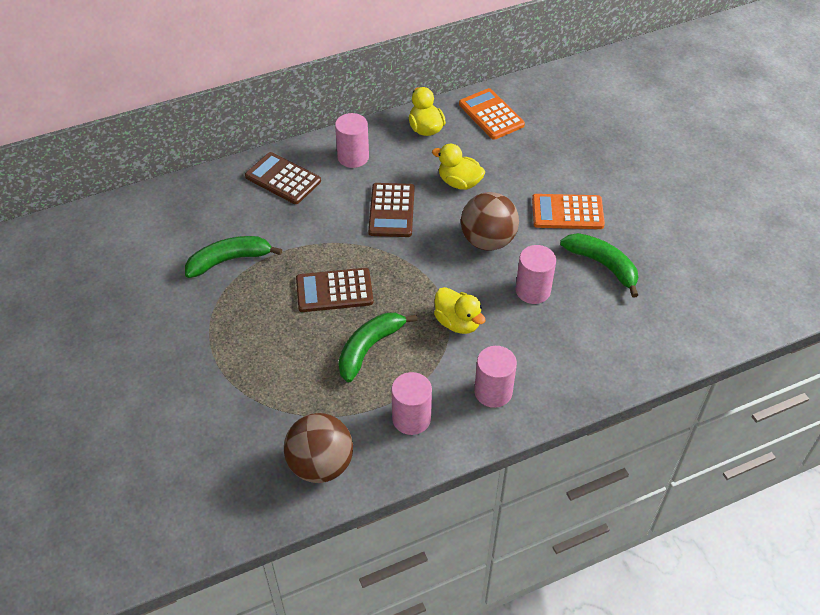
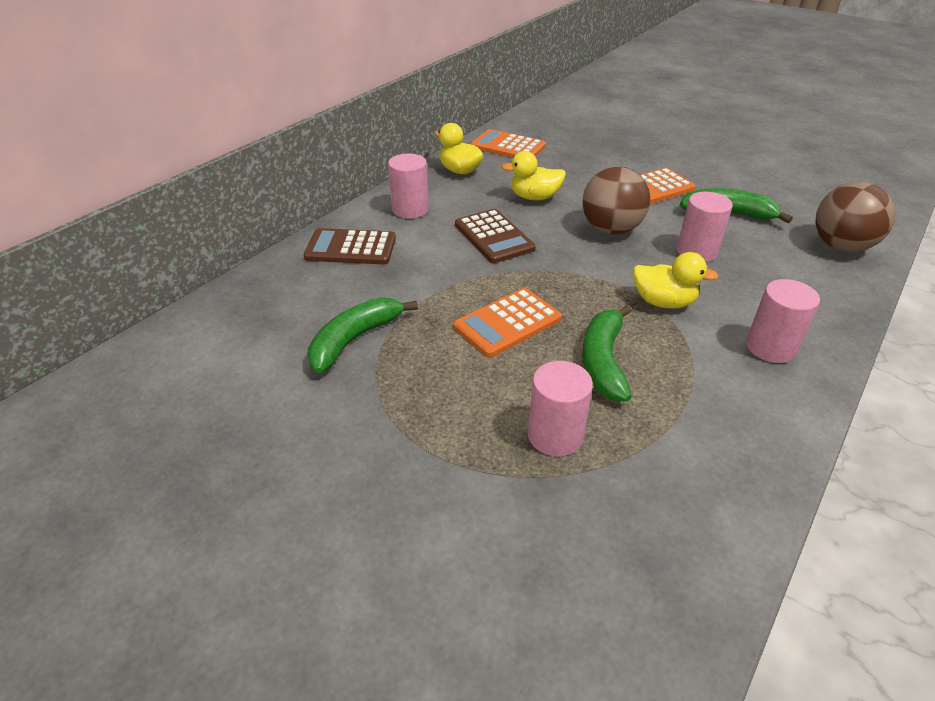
camera: 30 degrees left, 10 degrees down
(320, 465) = (689, 514): brown ball -> brown ball (841, 246)
(334, 291) = (507, 323): brown calculator -> orange calculator
(411, 418) = (726, 410): pink cylinder -> pink cylinder (555, 435)

